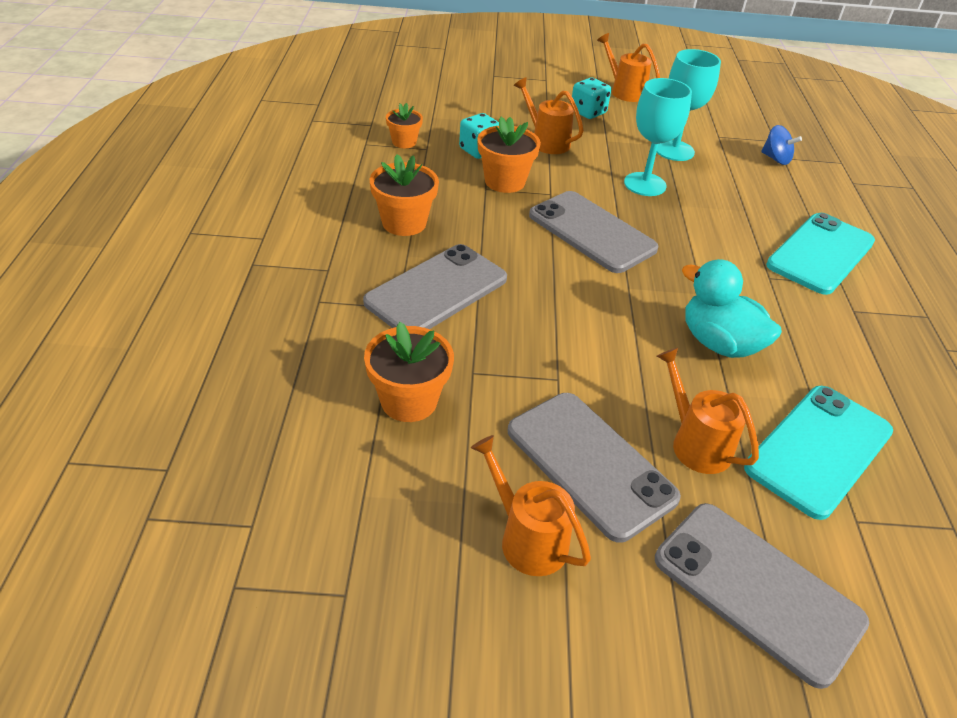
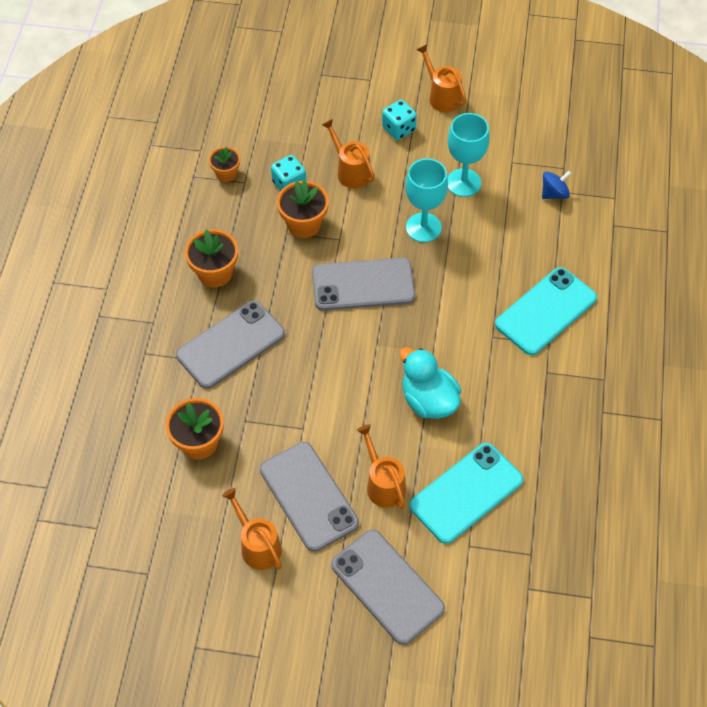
camera: 10 degrees right, 15 degrees up
(592, 232) = (363, 284): grey phone -> grey phone turned 60 degrees counterclockwise
(776, 159) = (554, 193): blue spinning top -> blue spinning top turned 75 degrees counterclockwise

